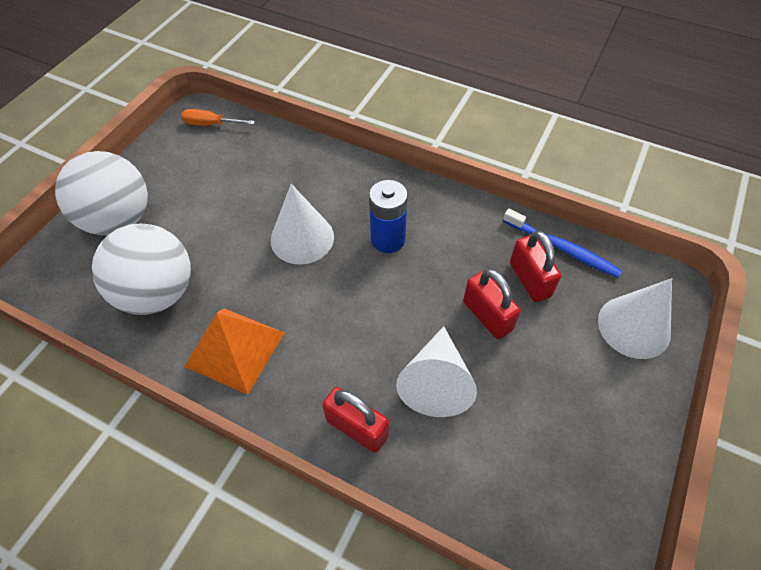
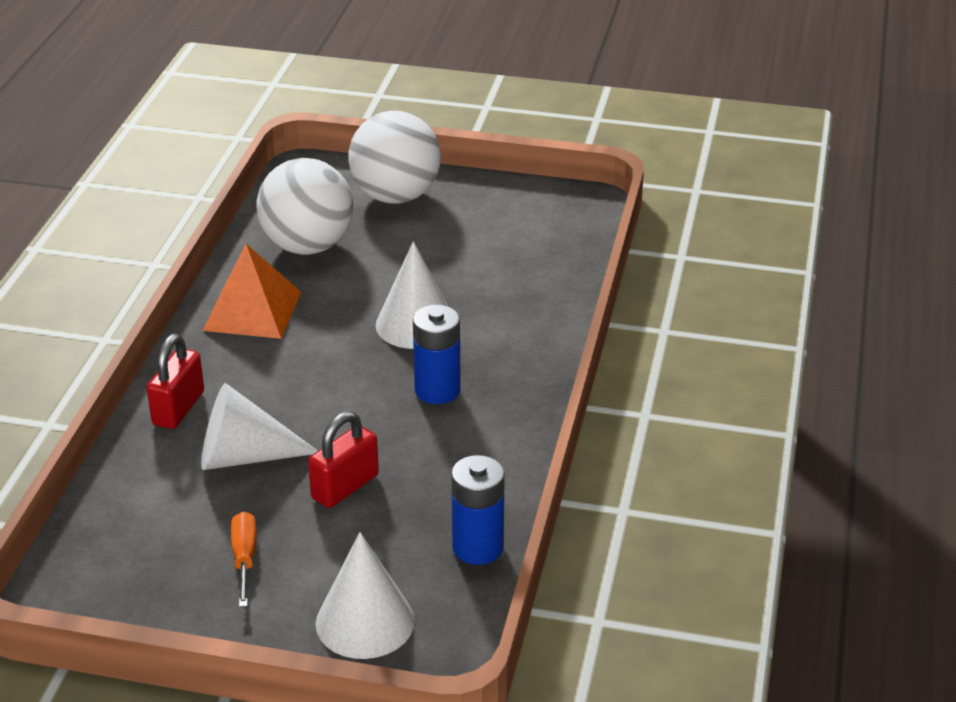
camera: 75 degrees right, 20 degrees down
(211, 124) = (573, 217): orange screwdriver -> orange screwdriver (244, 559)
(529, 280) = (413, 519): red padlock -> none
(563, 248) = (477, 547): blue toothbrush -> blue battery

